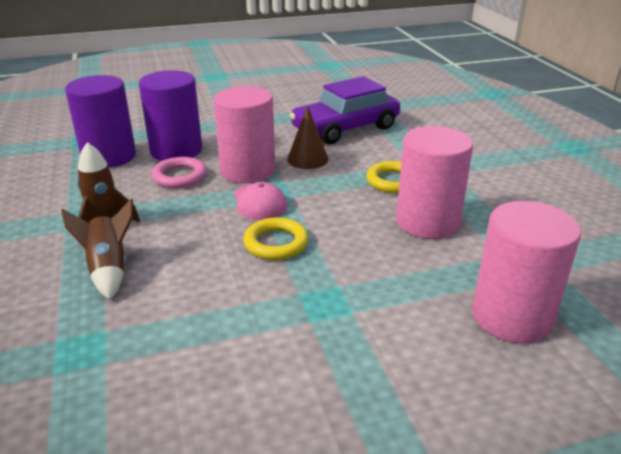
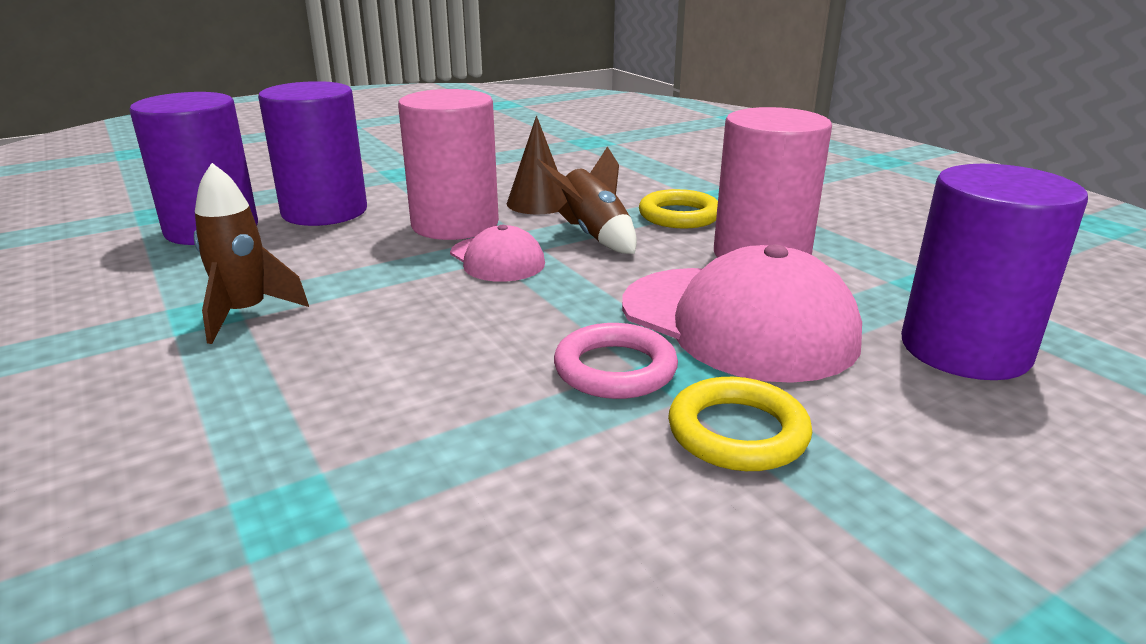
camera: 15 degrees left, 5 degrees down
(109, 269) = (285, 378): brown rocket -> brown rocket (594, 236)
(179, 176) = (348, 242): pink ring -> pink ring (615, 369)
(276, 243) = (556, 306): yellow ring -> yellow ring (737, 432)
(345, 128) = (570, 166): purple car -> none
(378, 272) = (737, 322): none -> pink cap
(512, 316) = (964, 349): pink cylinder -> purple cylinder

